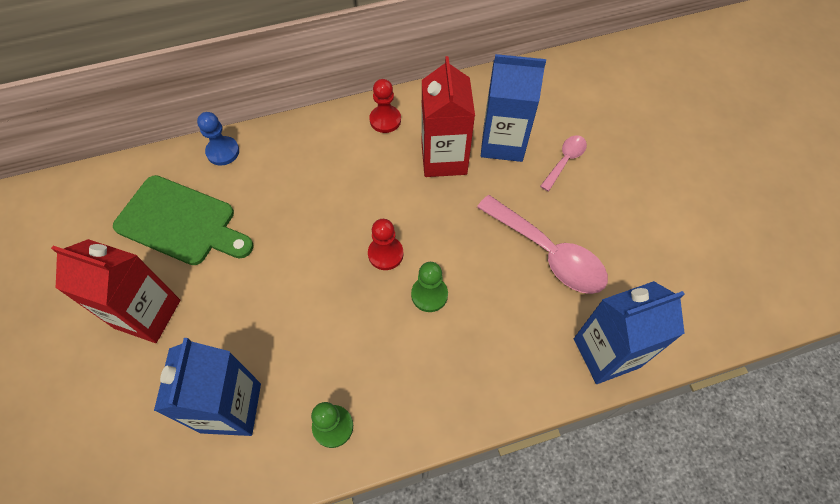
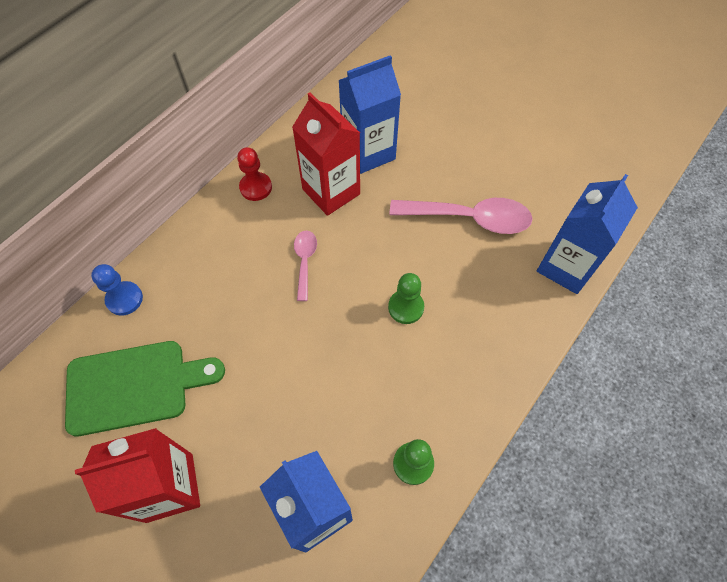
camera: 35 degrees left, 0 degrees up
(385, 254) = (345, 297): red pawn -> none
(565, 161) = (427, 140): pink spoon -> pink spoon (305, 261)

